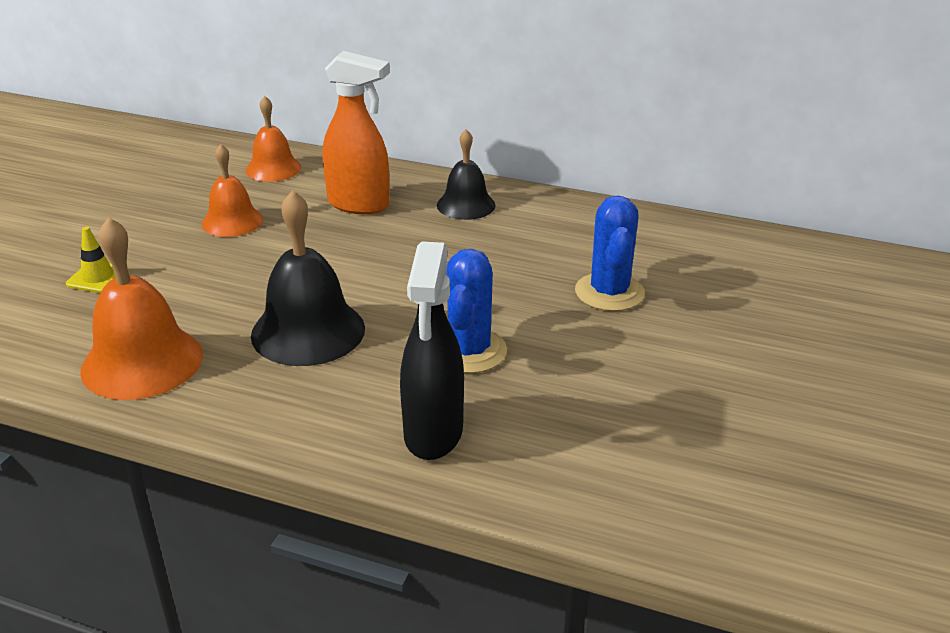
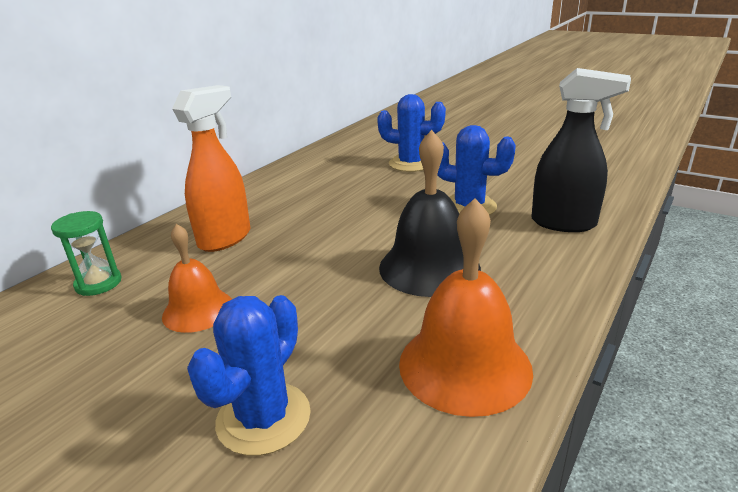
camera: 75 degrees left, 5 degrees down
(97, 277) = (263, 418): yellow traffic cone -> blue cactus
(273, 168) = (98, 283): orange bell -> green hourglass
(466, 205) = (265, 196): black bell -> none

